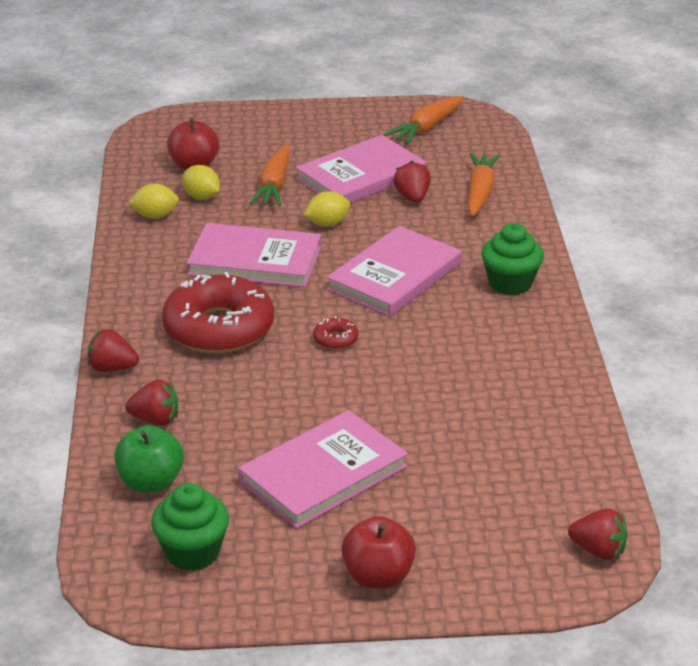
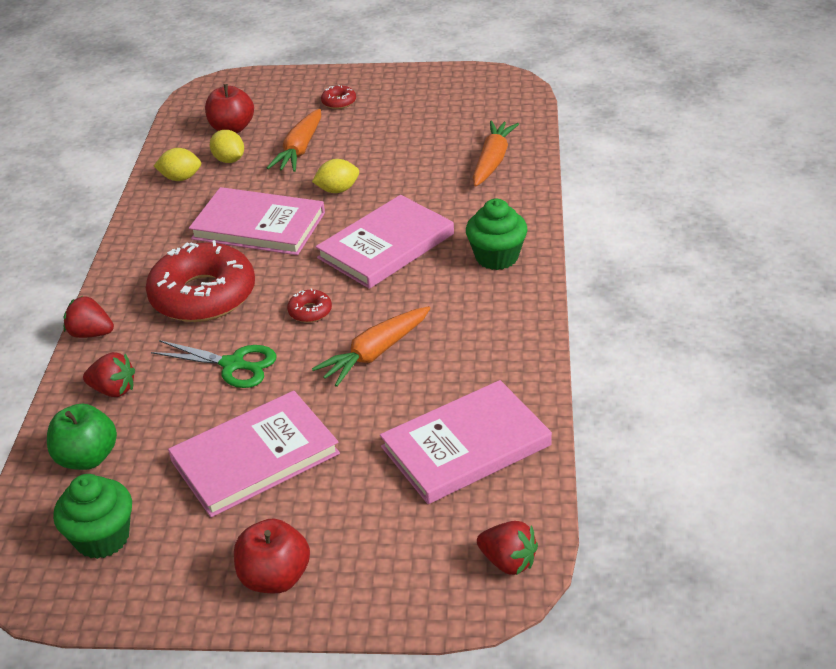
camera: 10 degrees right, 5 degrees up
(272, 391) = (233, 365): none -> green scissors
(301, 137) = (339, 102): none -> red donut
(361, 176) = (383, 142): pink book -> pink book (465, 446)
(412, 197) = (426, 164): red strawberry -> none
(427, 128) = (460, 94): orange carrot -> orange carrot (375, 353)

